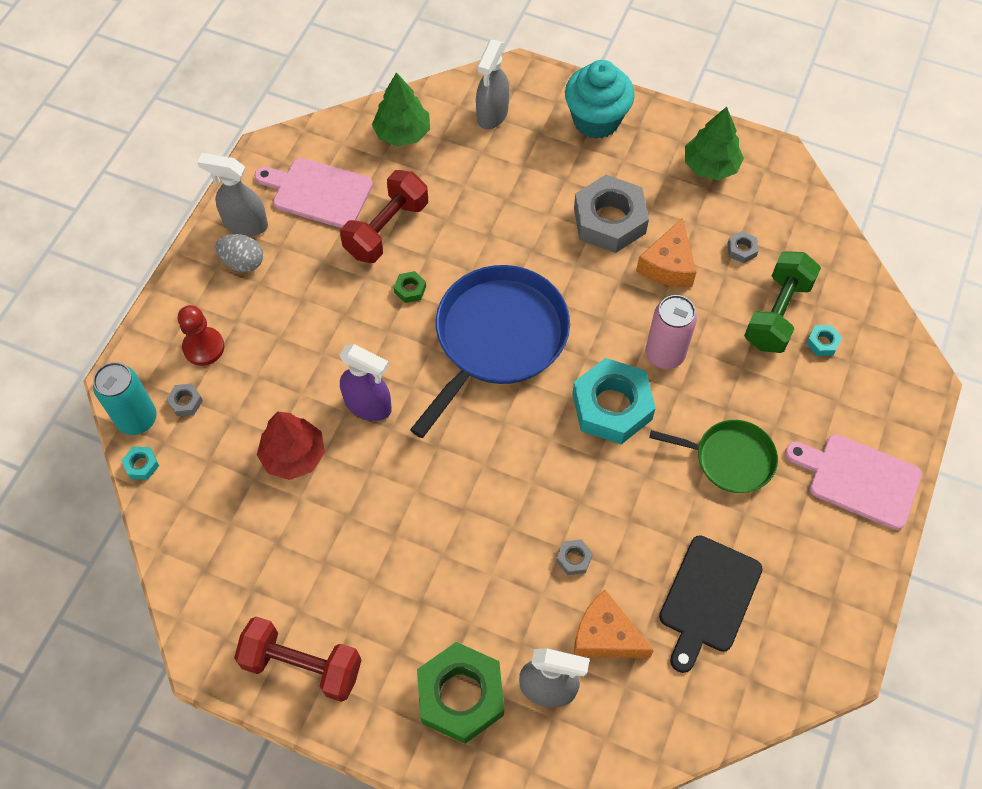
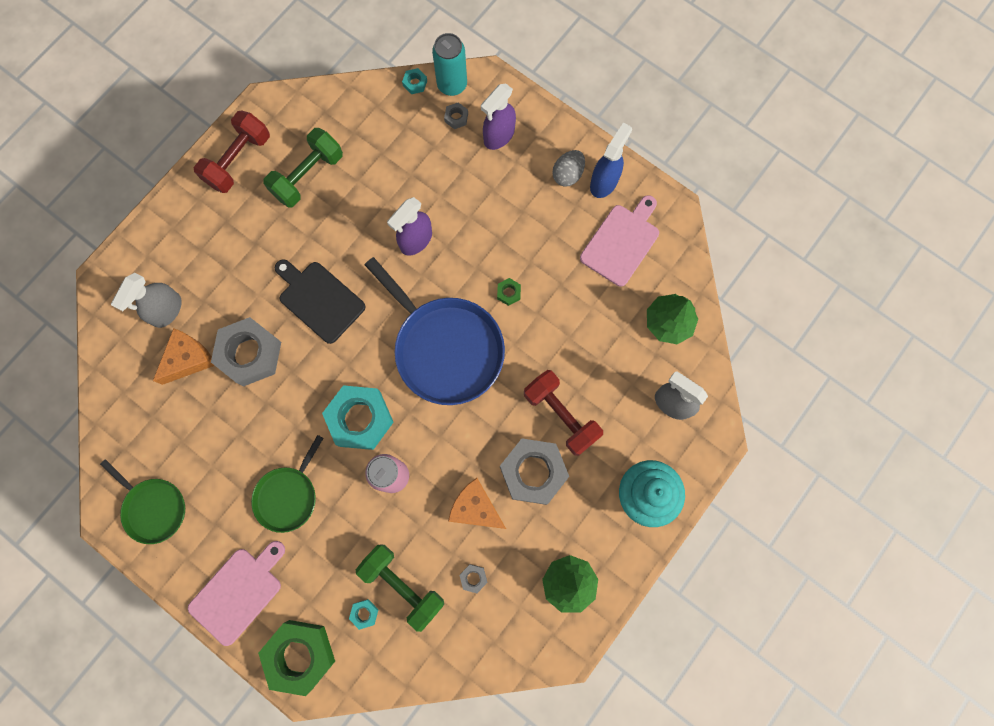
camera: 105 degrees right, 15 degrees up
(203, 347) = (498, 136): red pawn -> purple spray bottle
(245, 224) = (604, 182): grey spray bottle -> blue spray bottle
(293, 455) = (391, 182): red tree -> none
(306, 562) = (308, 176): none -> green dumbbell
(386, 229) = (571, 287): red dumbbell -> red dumbbell (561, 415)
(460, 695) = (183, 253): green nut -> green nut (300, 655)
(574, 559) = (250, 354): grey nut -> grey nut, size x2.46
(708, 598) = (188, 440): black cutting board -> black cutting board (319, 299)
(806, 612) = (153, 508): none -> green pan

